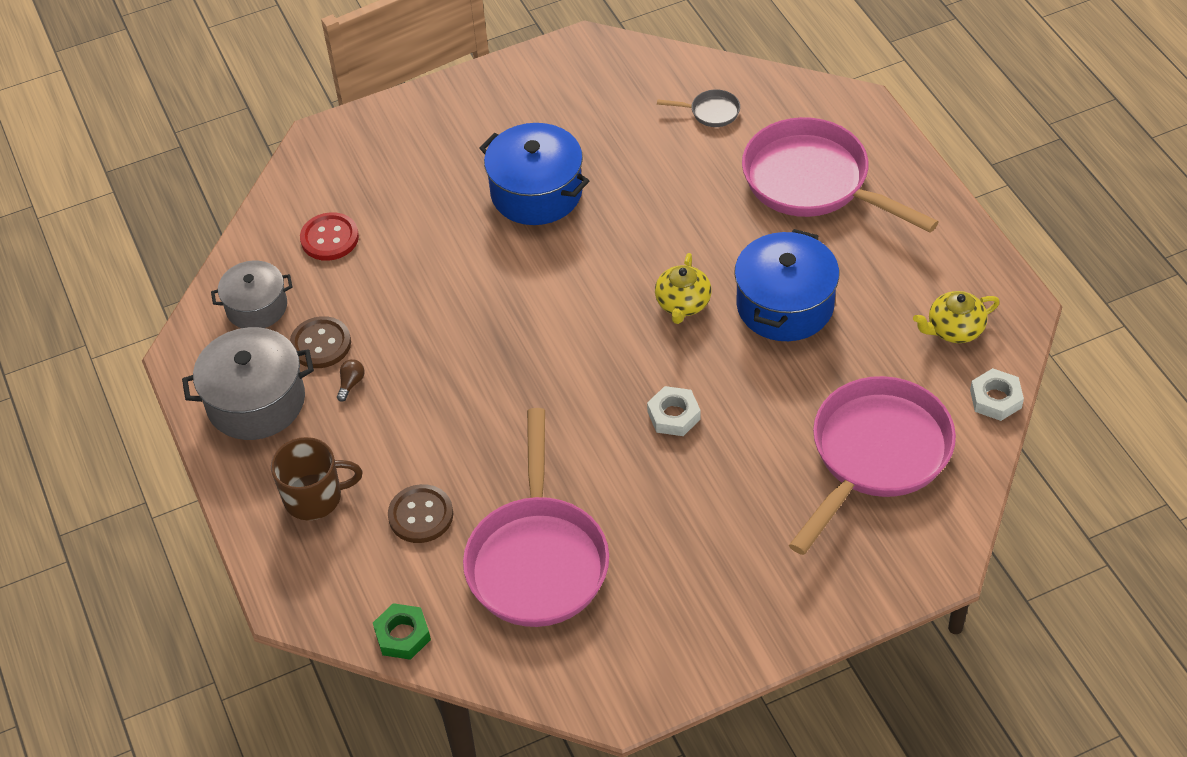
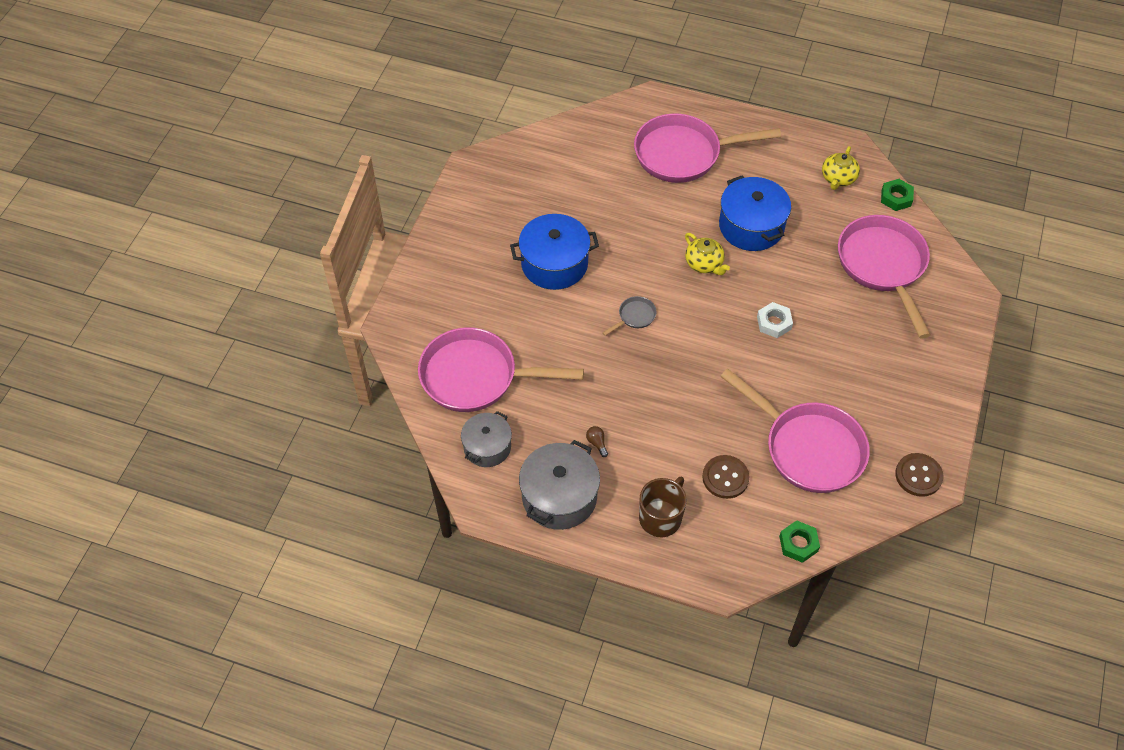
camera: 50 degrees left, 5 degrees up
(320, 344) = (551, 437): brown button -> brown button (918, 475)
(329, 238) = (476, 376): red button -> pink pan
(711, 112) = (586, 154): grey pan -> grey pan (634, 316)
(995, 399) = (896, 198): white nut -> green nut

